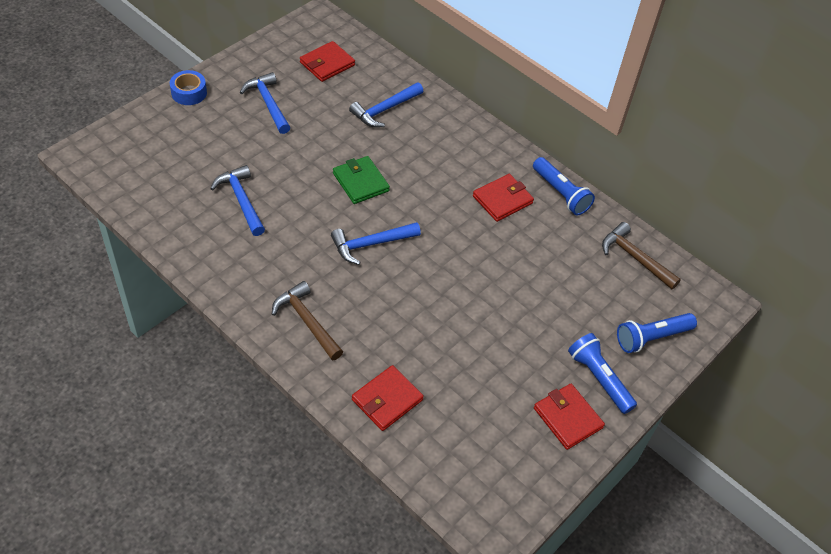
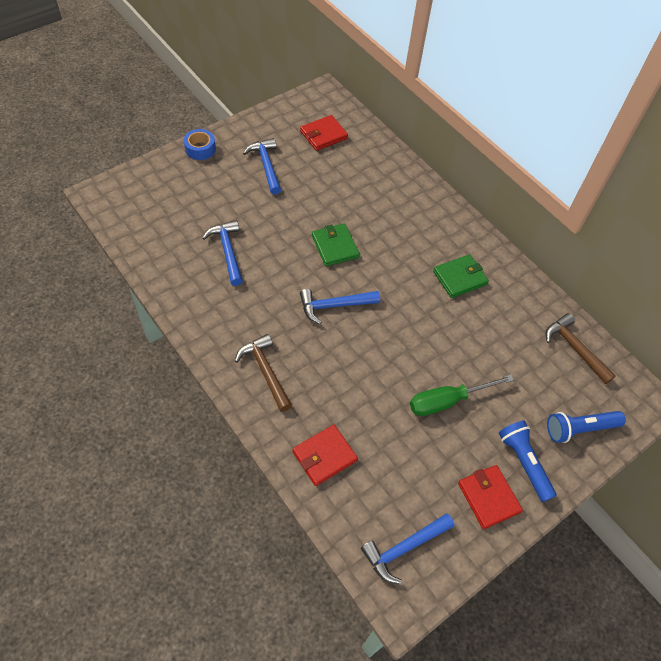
camera: 10 degrees right, 5 degrees up
(385, 110) = (367, 182): blue hammer -> blue hammer (404, 548)
(502, 200) = (460, 278): red wallet -> green wallet
(509, 327) = (448, 401): none -> green screwdriver
(560, 193) = (514, 278): blue flashlight -> none

